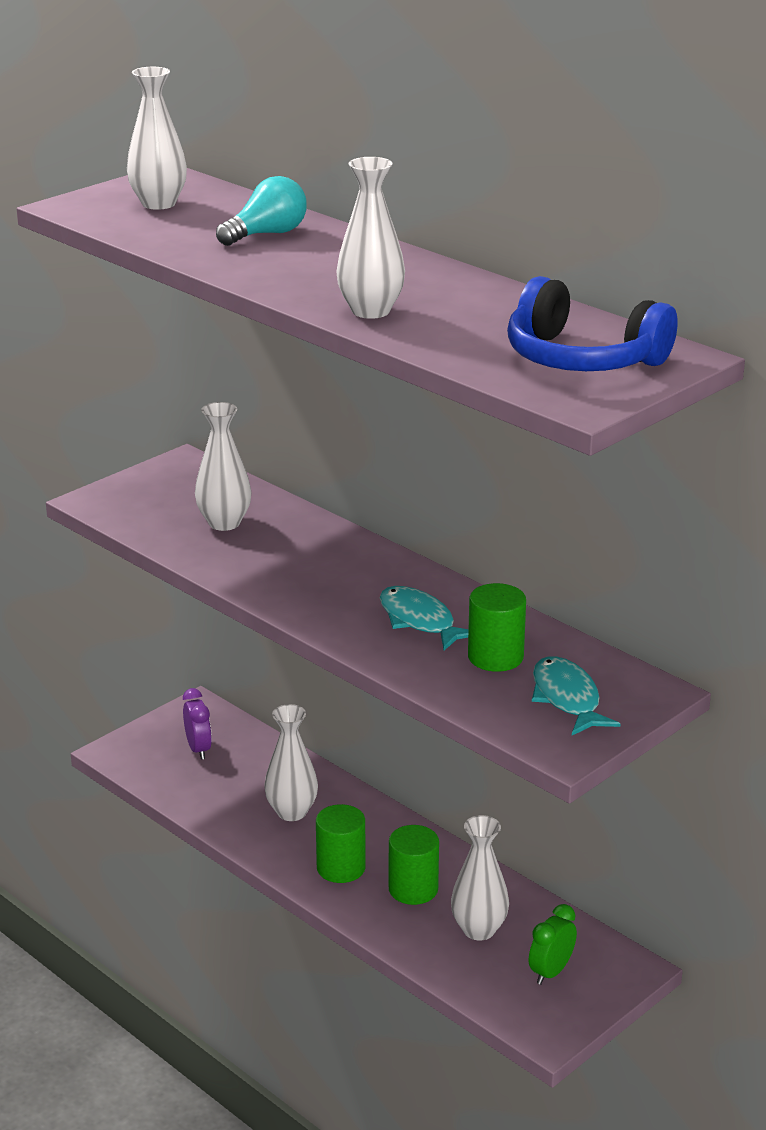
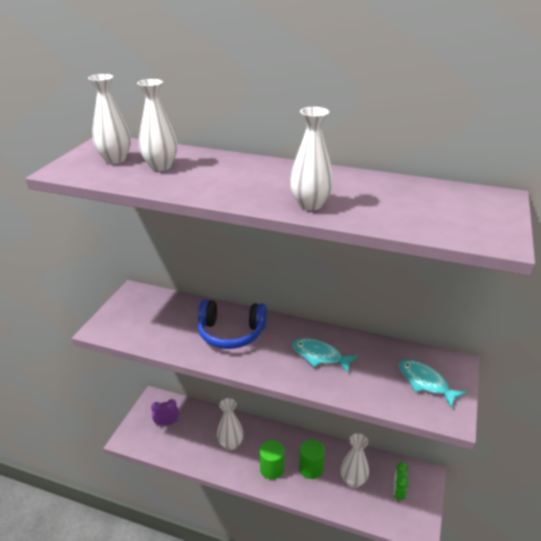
camera: 25 degrees left, 5 degrees up
(198, 749) = (166, 423): purple clock -> purple clock turned 60 degrees counterclockwise
(224, 523) = (179, 323): white vase -> white vase (161, 166)
(267, 234) = (197, 167): turquoise light bulb -> none
(495, 657) = (372, 367): green cylinder -> none
(582, 359) = (458, 210): blue headphones -> blue headphones (231, 333)

